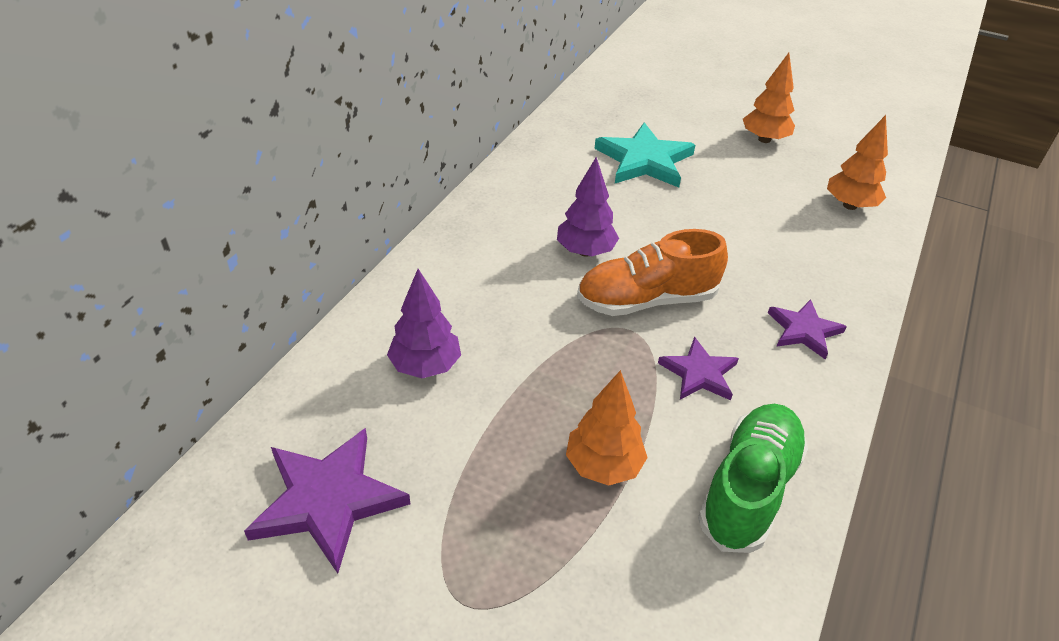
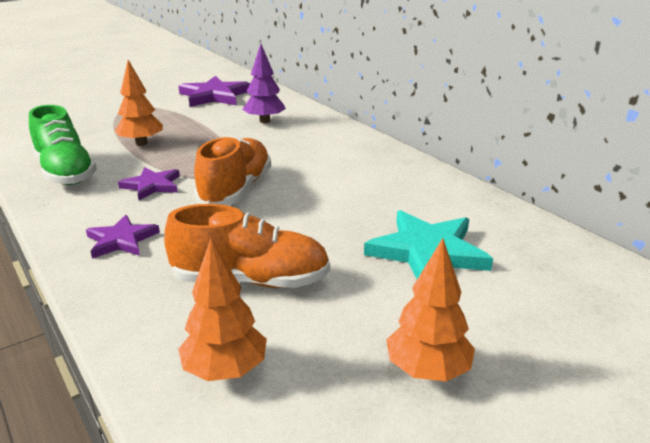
camera: 120 degrees right, 15 degrees down
(585, 251) = (312, 183): purple tree -> none
(766, 229) = (251, 280): none -> orange shoe

